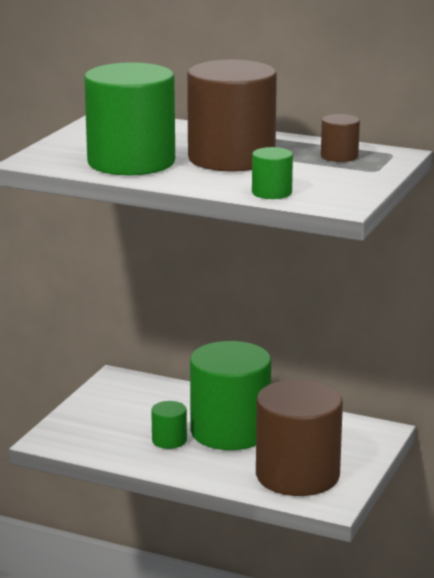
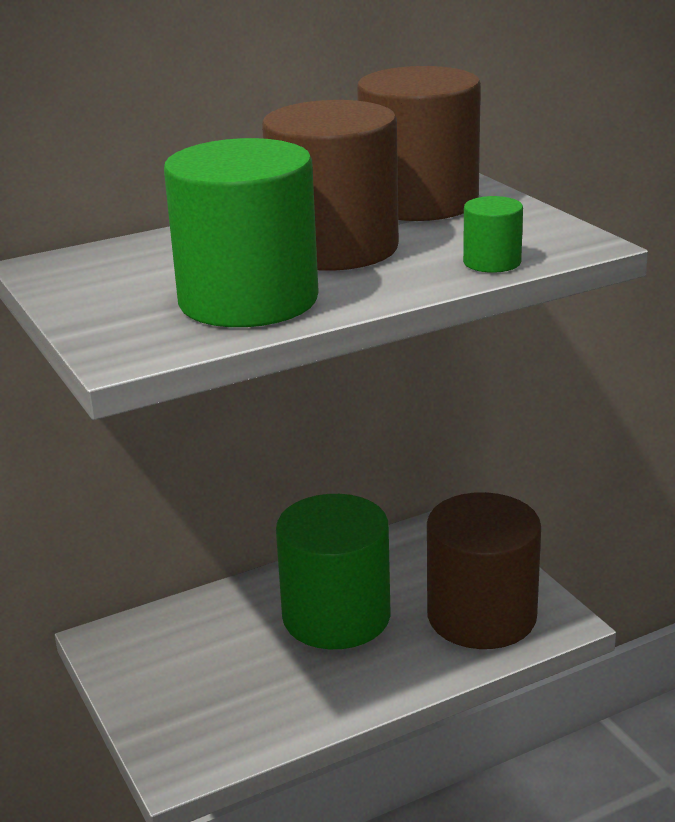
camera: 50 degrees left, 5 degrees up
(169, 440) = (302, 669): green cylinder -> none
(339, 156) = (419, 202): brown cylinder -> brown cylinder, size x2.31

